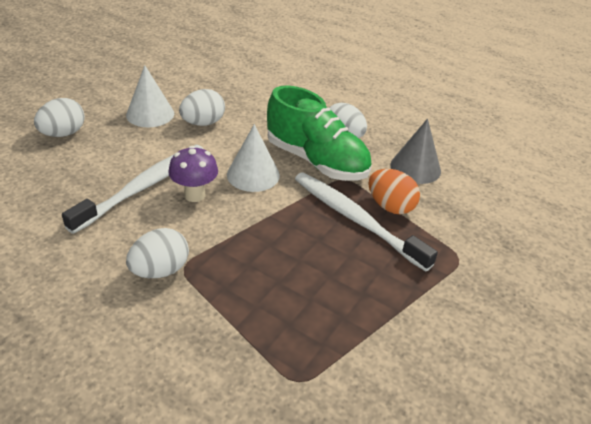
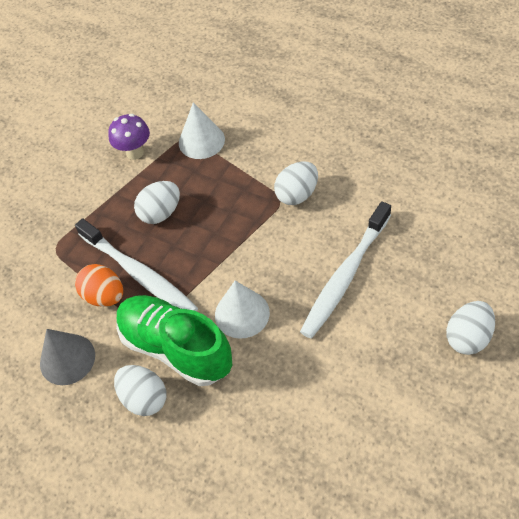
camera: 175 degrees left, 15 degrees up
(150, 114) = (387, 396): white cone -> white cone (201, 141)
(195, 195) = (293, 275): purple mushroom -> purple mushroom (135, 152)
(203, 123) = (317, 391): white egg -> white egg (161, 213)

